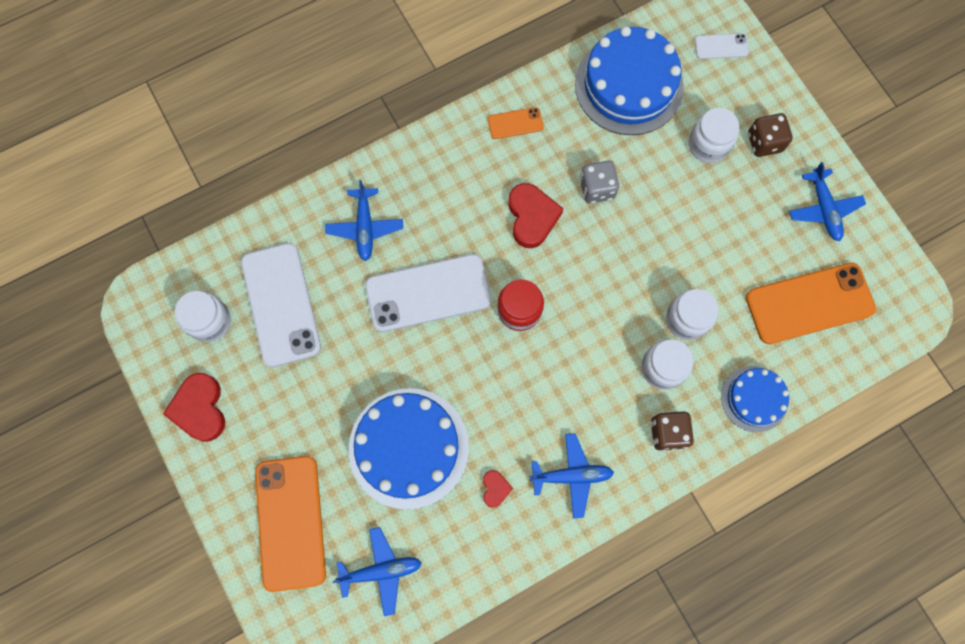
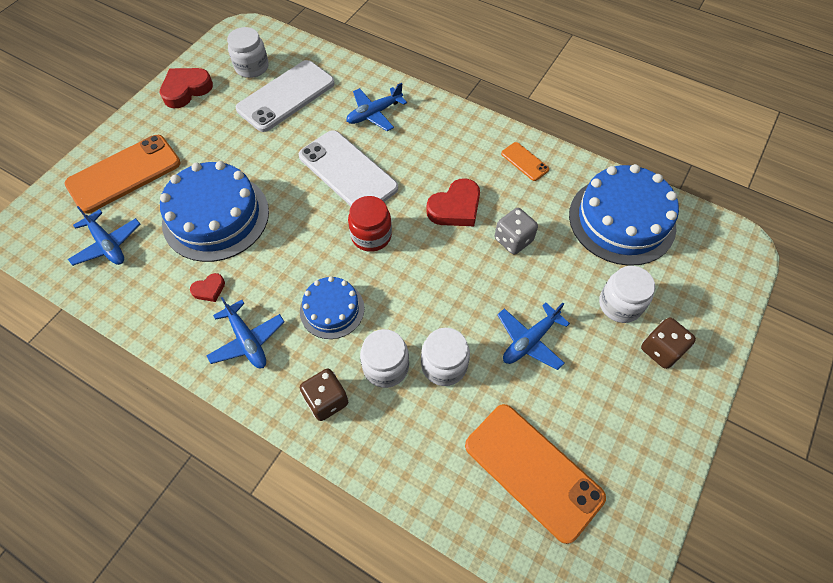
camera: 60 degrees right, 15 degrees down
(721, 46) = (719, 271): white phone -> none
(754, 398) = (403, 464): blue cake -> blue cake (332, 309)
(823, 209) = (639, 437): blue plane -> blue plane (529, 341)

